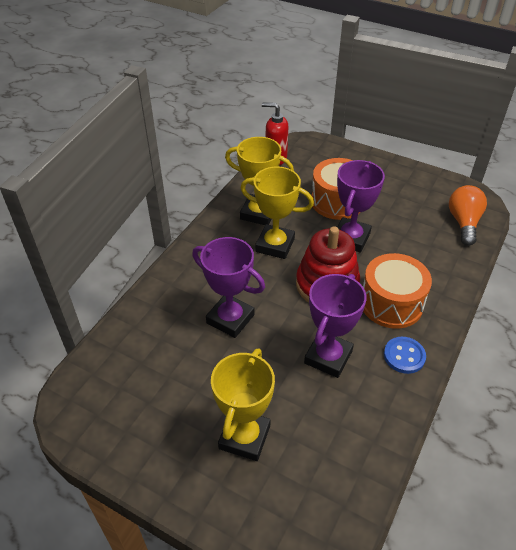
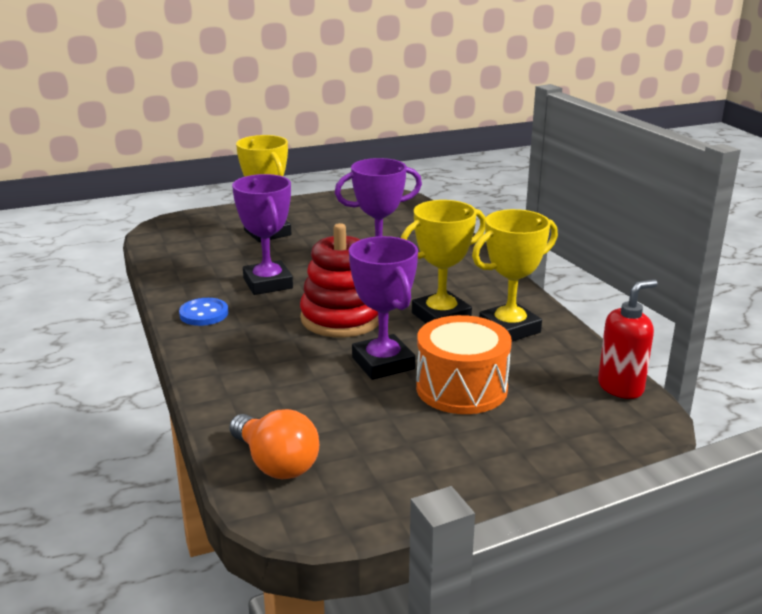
camera: 130 degrees right, 20 degrees down
(391, 303) = (261, 338): orange drum -> none

